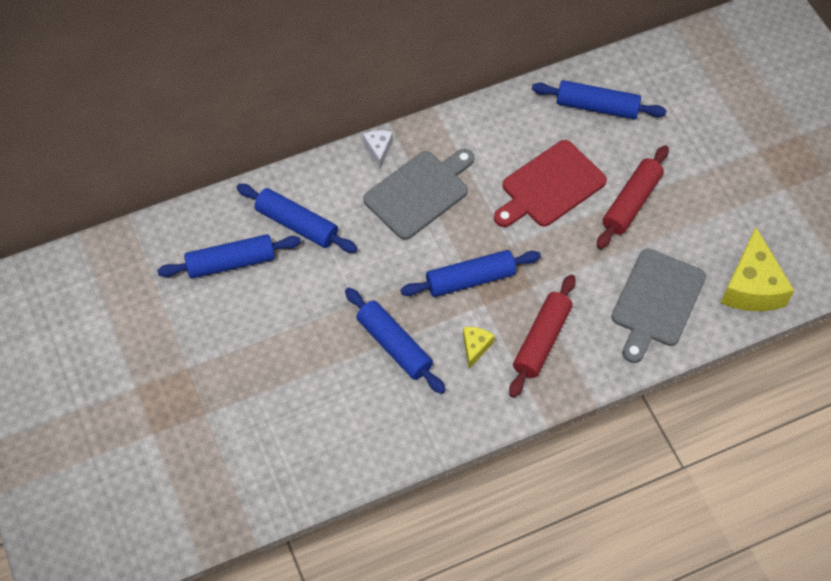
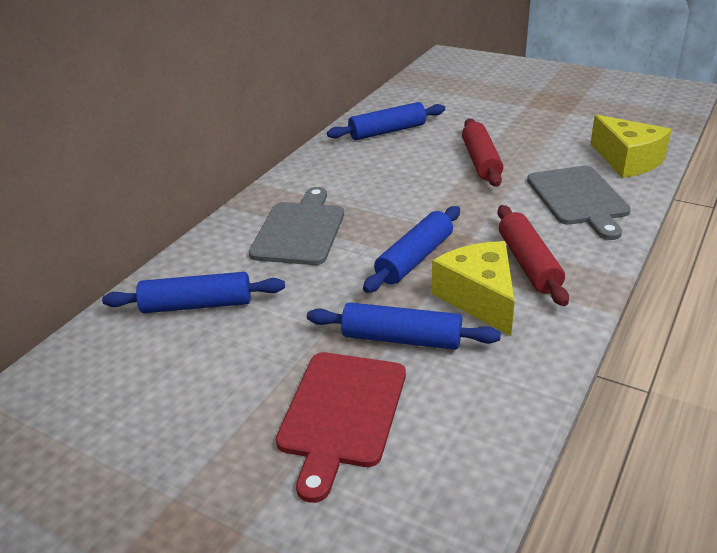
camera: 35 degrees left, 25 degrees down
(231, 262) = (146, 370): blue rolling pin -> none
(378, 149) = (230, 223): white cheese -> none
(475, 347) = (479, 298): yellow cheese -> yellow cheese, size x2.05
(550, 186) = (407, 180): red cutting board -> red cutting board (341, 413)

